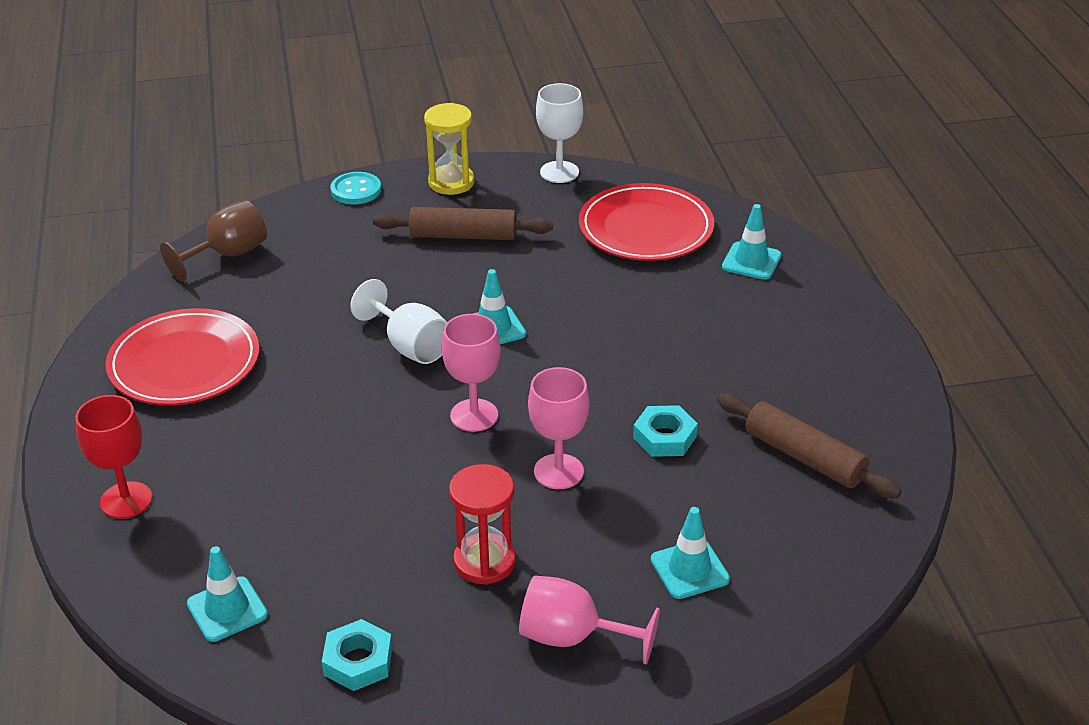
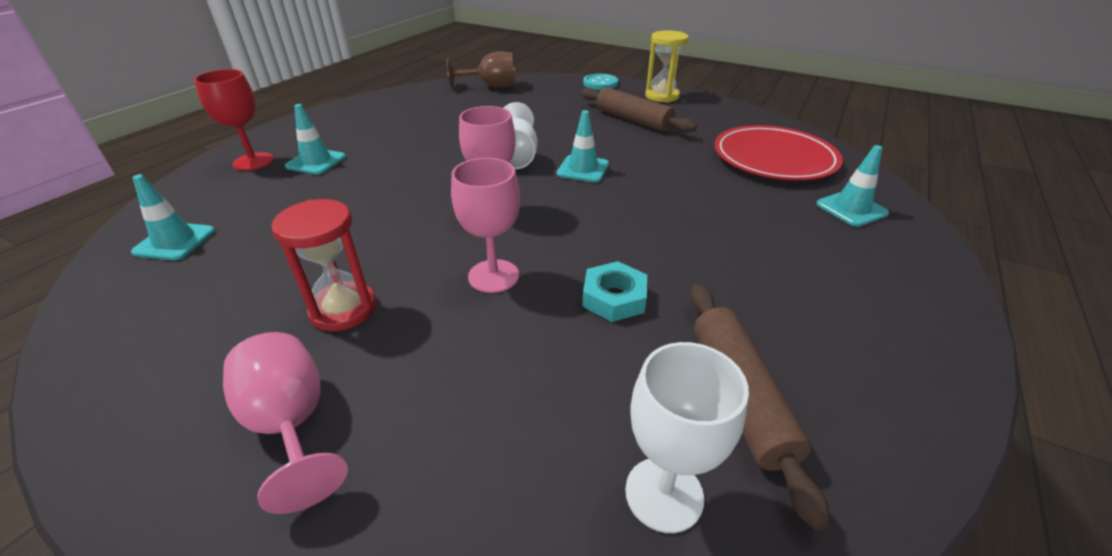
camera: 40 degrees right, 0 degrees up
(184, 363) = (392, 118): red plate -> none
(358, 661) = (155, 325): turquoise nut -> none
(559, 172) = (742, 112): white goblet -> white goblet (664, 494)
(689, 569) = (478, 435): turquoise traffic cone -> turquoise traffic cone (316, 162)

